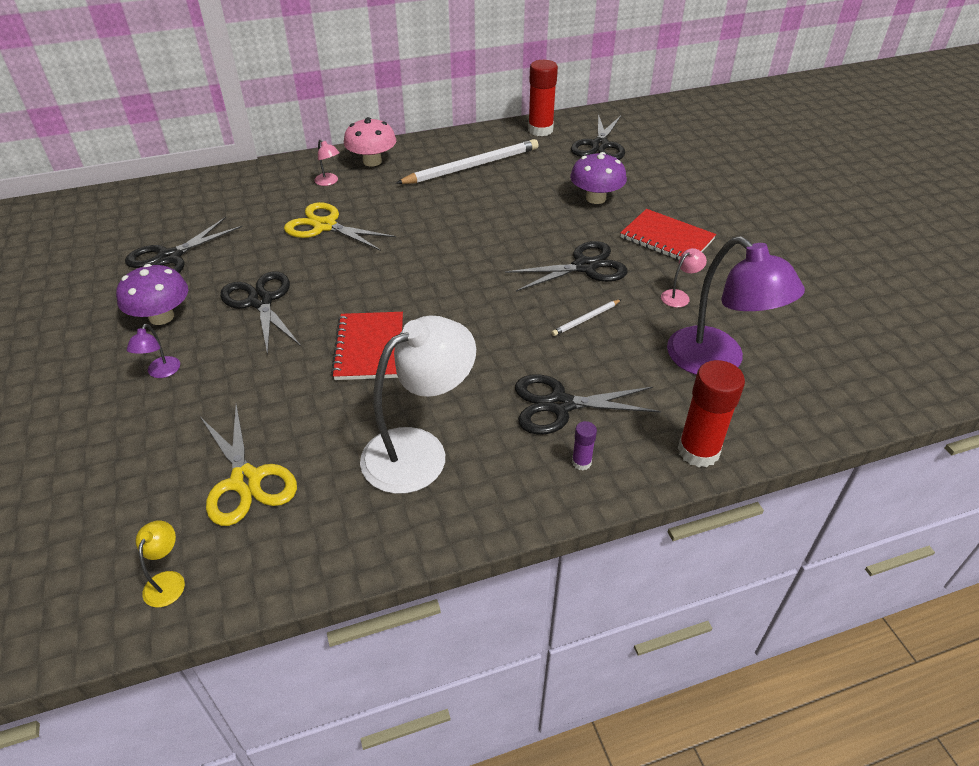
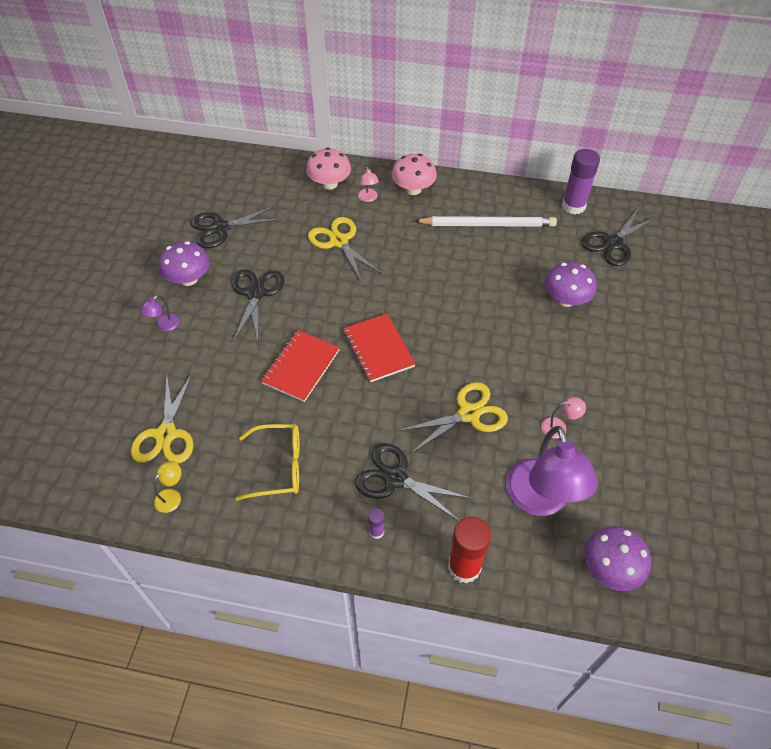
camera: 30 degrees right, 10 degrees up
(167, 581) = (88, 481): yellow lamp -> yellow lamp (172, 496)
(275, 182) = (329, 184): none -> pink mushroom
(419, 451) = (279, 466): white lamp -> yellow glasses
(540, 130) = (573, 206): red glue stick -> purple glue stick
(585, 267) = (505, 365): black scissors -> none
(586, 319) = (469, 414): white pencil -> yellow scissors
(667, 239) = (594, 366): red notebook -> red notebook (378, 349)
(828, 388) = (610, 568): none -> purple mushroom

